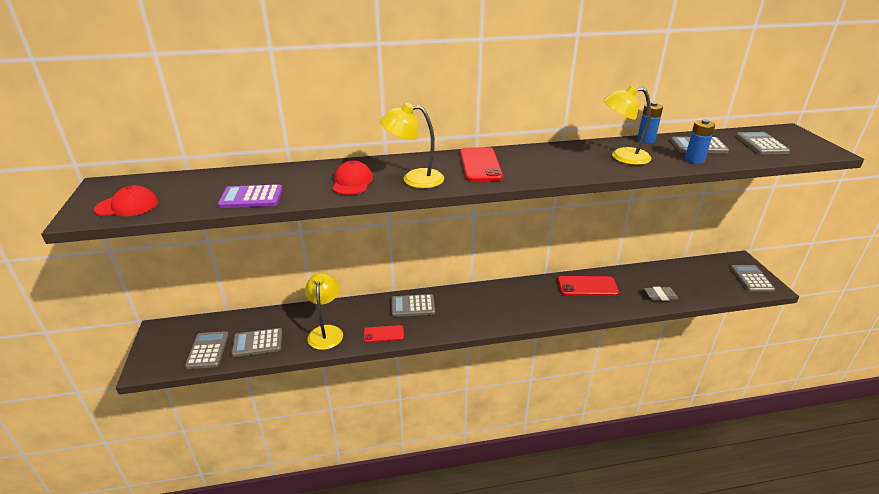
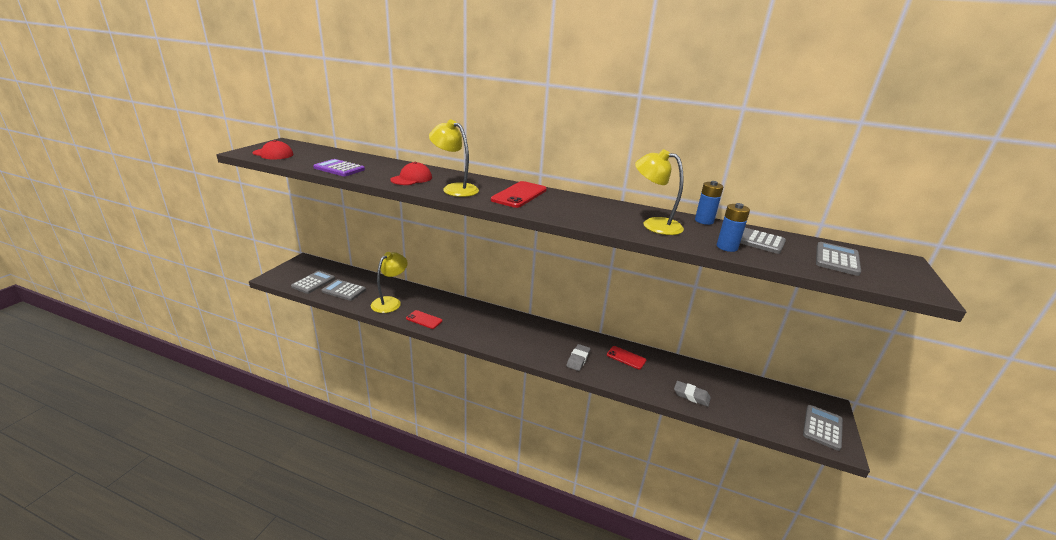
camera: 30 degrees right, 5 degrees down
(413, 306) = (465, 311): grey calculator -> none
(556, 306) = (578, 359): none -> grey eraser
(587, 286) = (626, 357): red phone -> red phone, size x0.63

